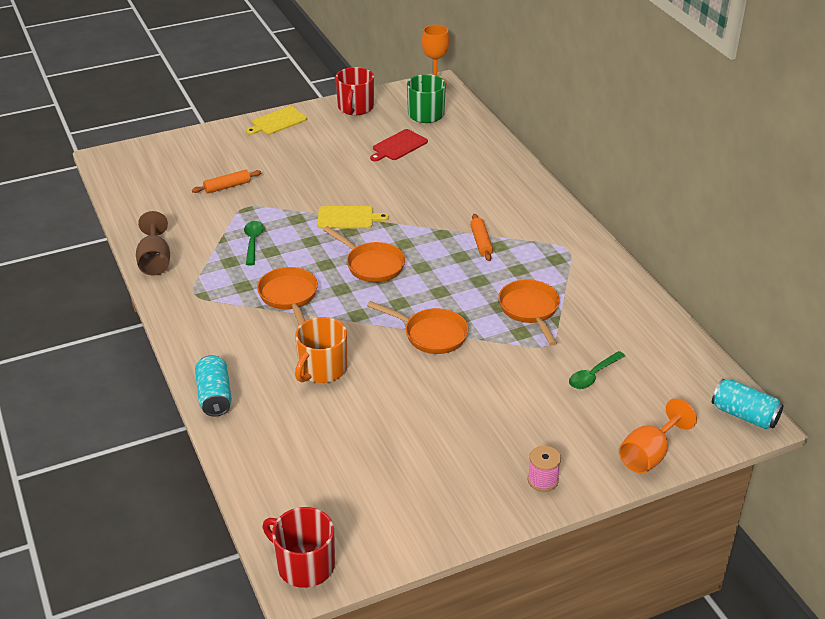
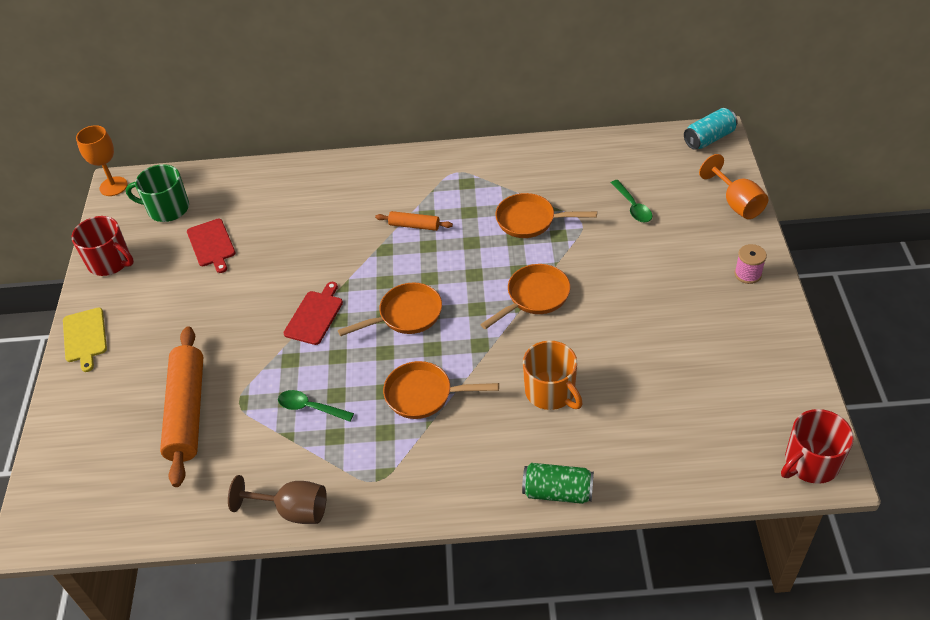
camera: 65 degrees left, 10 degrees up
(214, 396) = (557, 492): turquoise can -> green can
(227, 186) = (187, 411): orange rolling pin -> orange rolling pin, size x2.09
(348, 218) = (314, 315): yellow cutting board -> red cutting board

